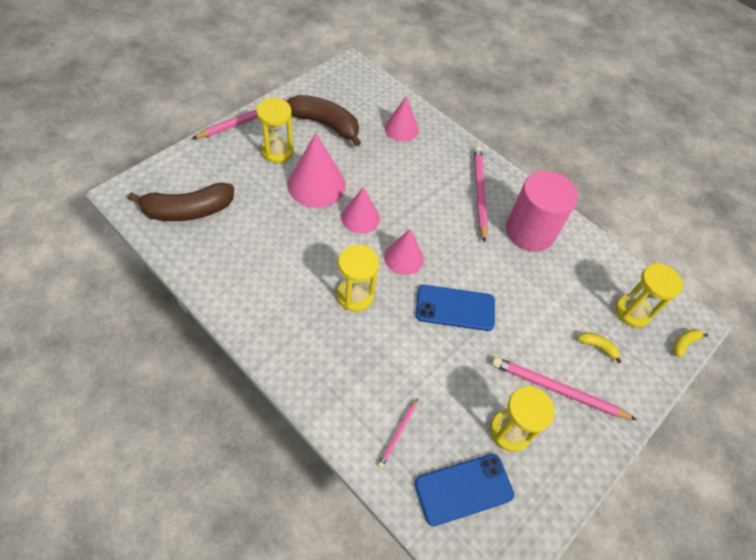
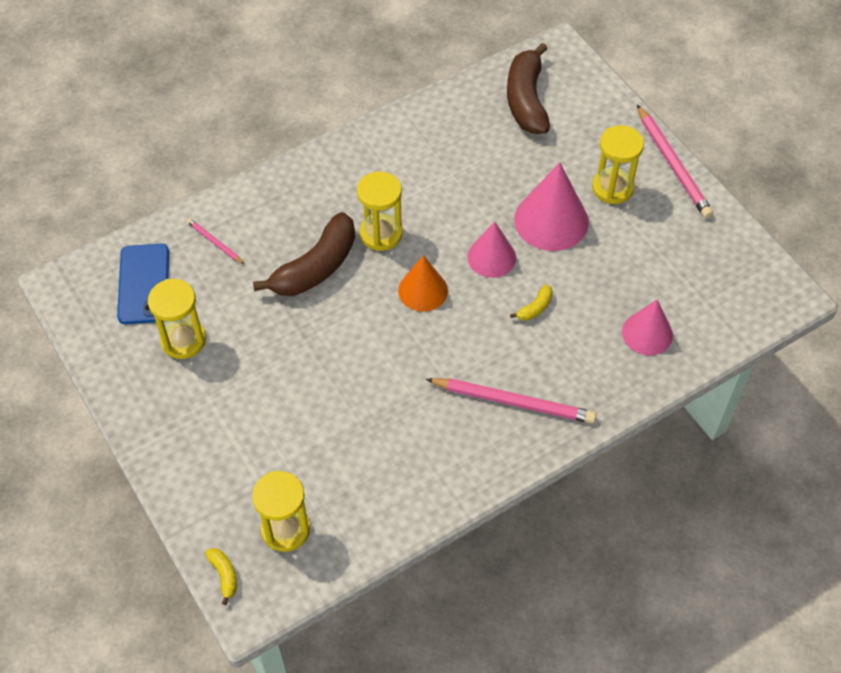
camera: 110 degrees right, 0 degrees up
(325, 124) = (660, 245): brown banana -> brown banana (316, 267)
(404, 258) = (423, 290): pink cone -> orange cone
(455, 308) = (341, 327): blue phone -> none
(530, 231) = (437, 446): pink cylinder -> none
(558, 390) = (211, 402): pink pencil -> none
(597, 347) = (250, 465): yellow banana -> yellow banana (535, 308)

